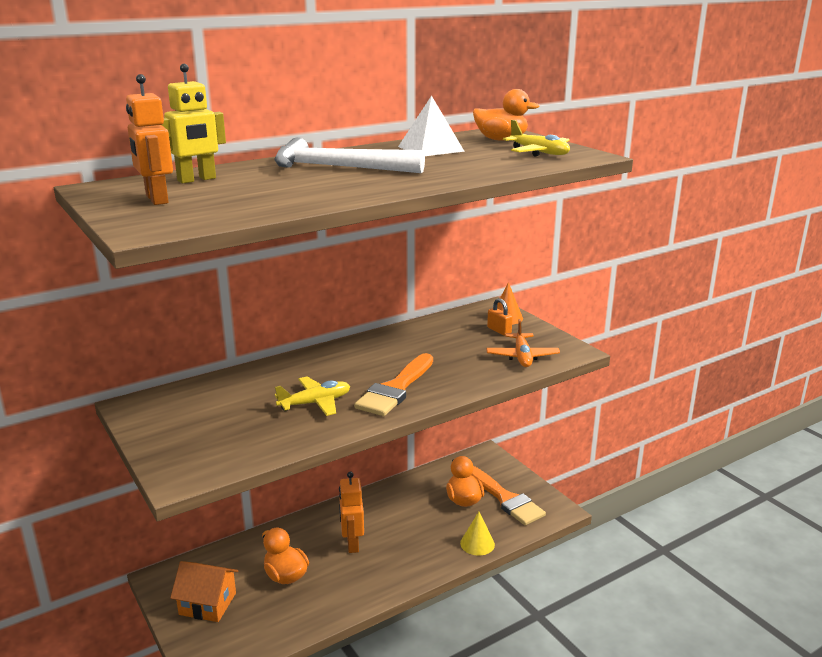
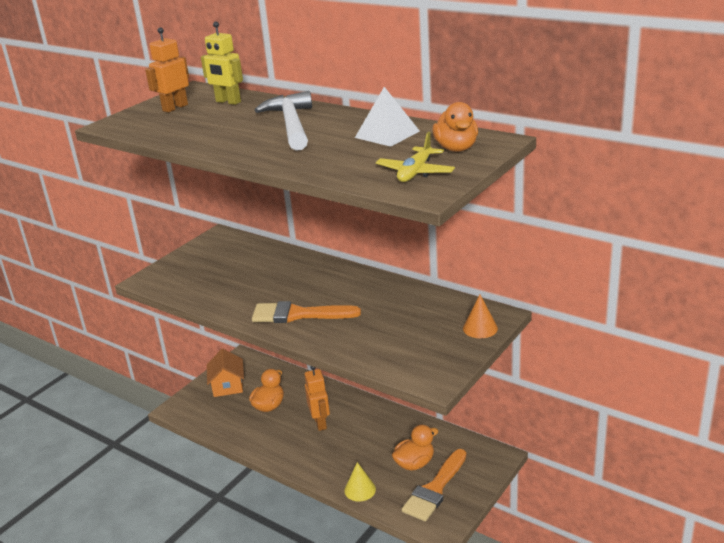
camera: 70 degrees right, 5 degrees up
(315, 403) = (257, 291): yellow plane -> none
(352, 543) = (320, 423): orange robot -> orange robot turned 105 degrees clockwise
(499, 330) = (446, 331): orange padlock -> none
(522, 356) = (400, 356): orange plane -> none

